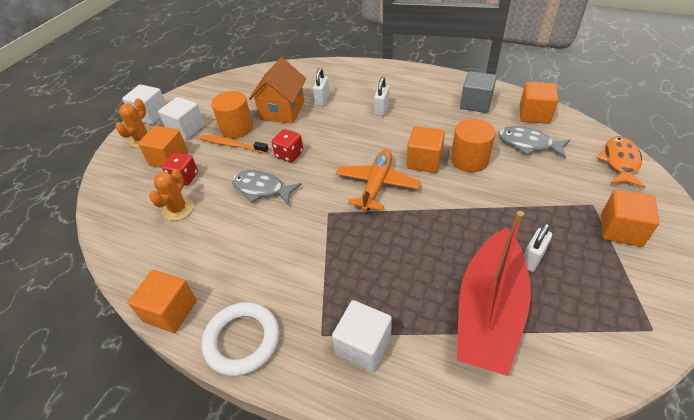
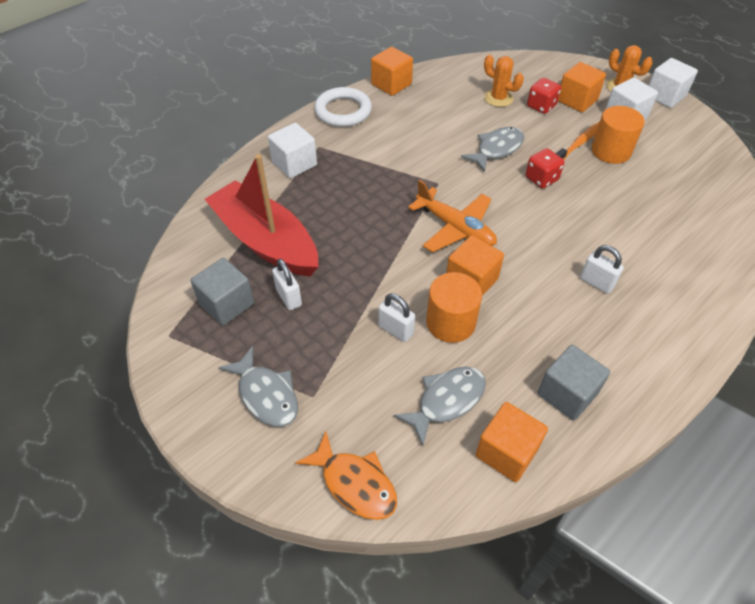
camera: 110 degrees right, 5 degrees up
(282, 110) = (633, 193): orange house -> none
(322, 100) = (644, 233): white padlock -> white padlock (396, 330)
(580, 302) = (227, 304): none -> grey cube
(620, 230) = (266, 394): orange cube -> grey fish

